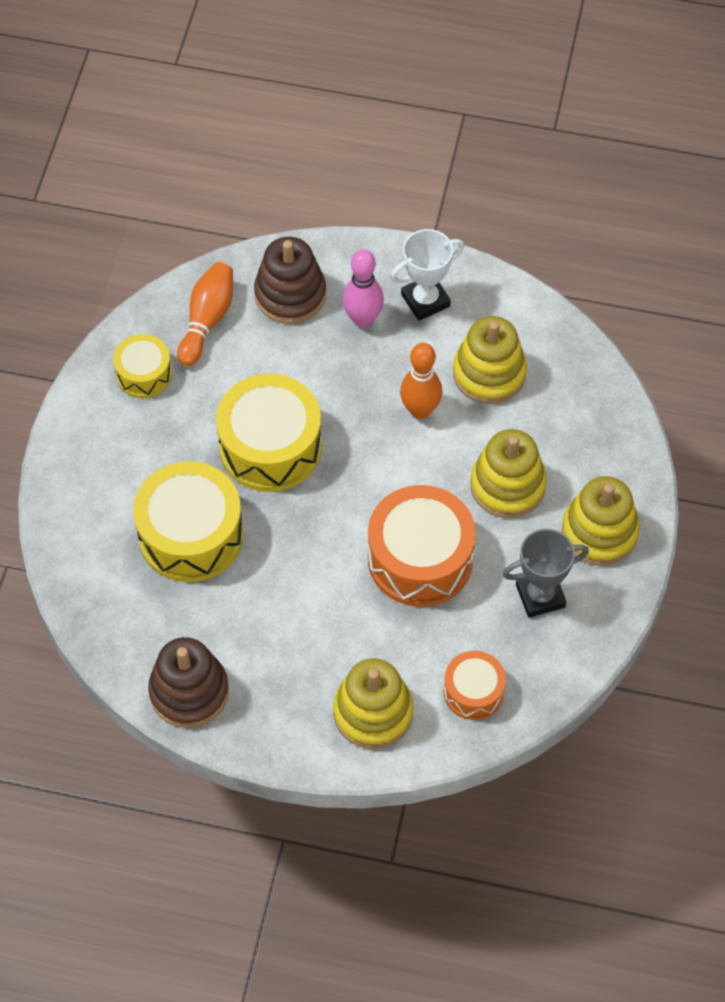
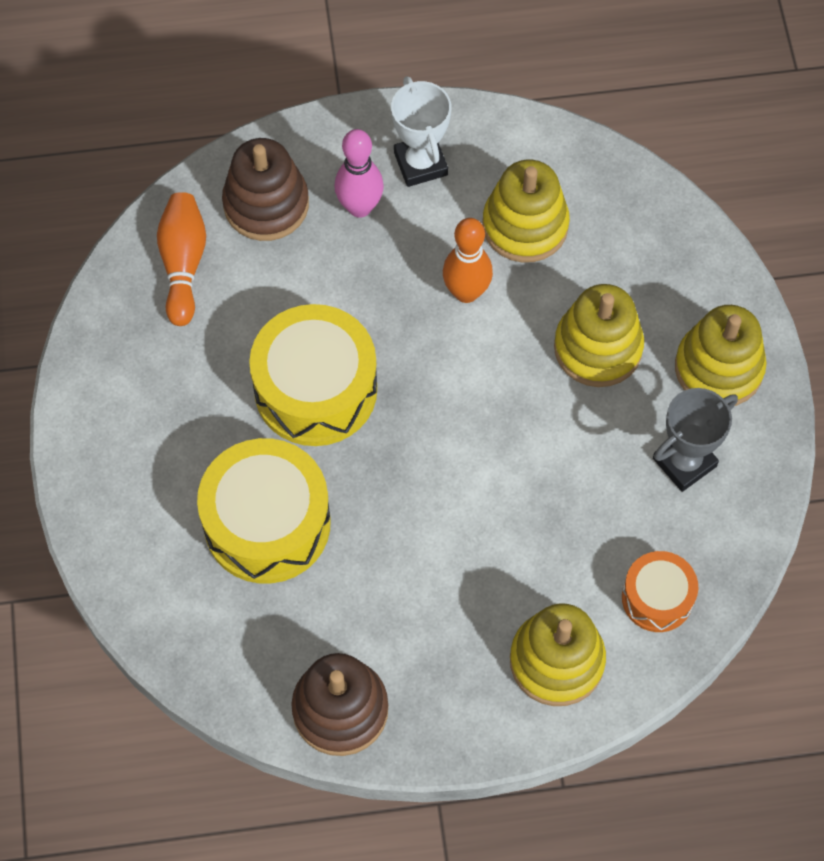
camera: 20 degrees left, 5 degrees up
(144, 374) = (136, 351): yellow drum -> none
(420, 559) = (536, 464): orange drum -> none
(425, 300) = (420, 164): white trophy -> white trophy turned 60 degrees counterclockwise

